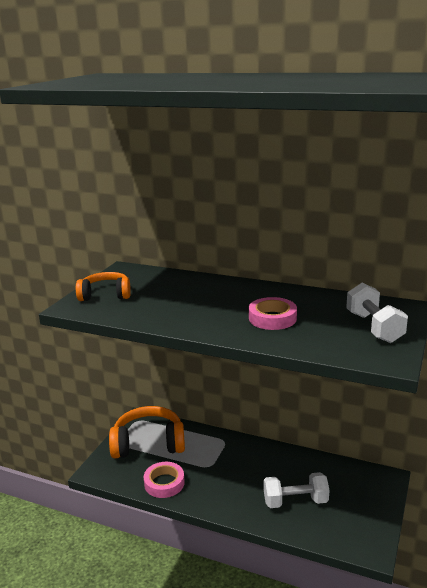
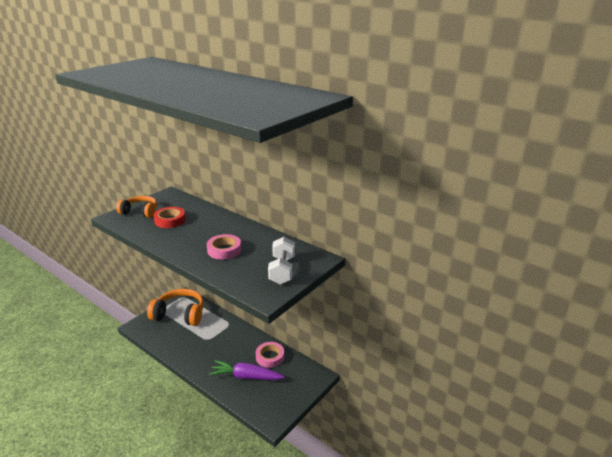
camera: 15 degrees right, 5 degrees up
(159, 297) = (170, 220): none -> red tape
(164, 483) = (172, 344): pink tape -> pink tape (270, 357)
(295, 501) = (246, 376): white dumbbell -> purple carrot

